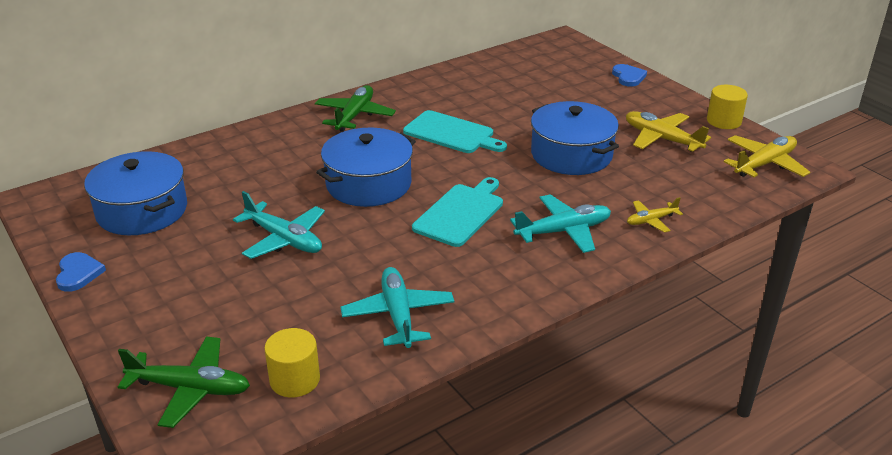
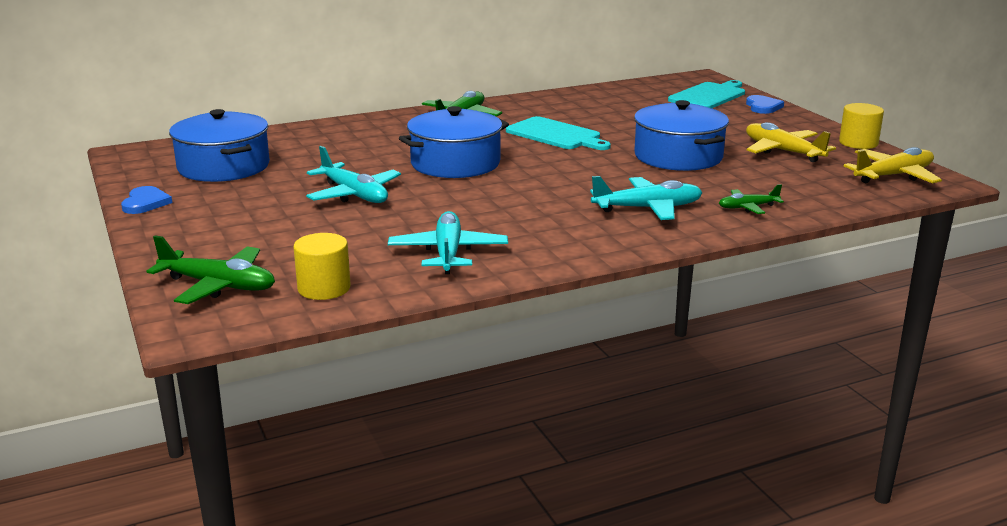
camera: 10 degrees right, 10 degrees down
(461, 213) = (543, 189): turquoise cutting board -> turquoise cutting board (709, 96)
(651, 220) = (747, 207): yellow plane -> green plane

